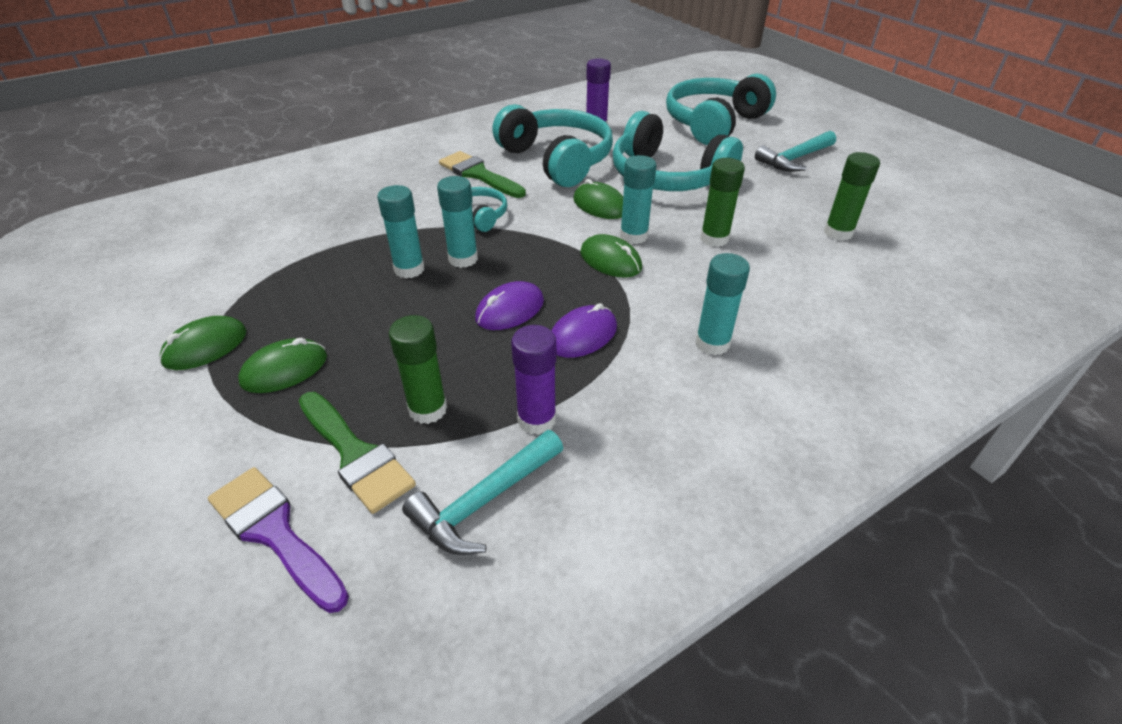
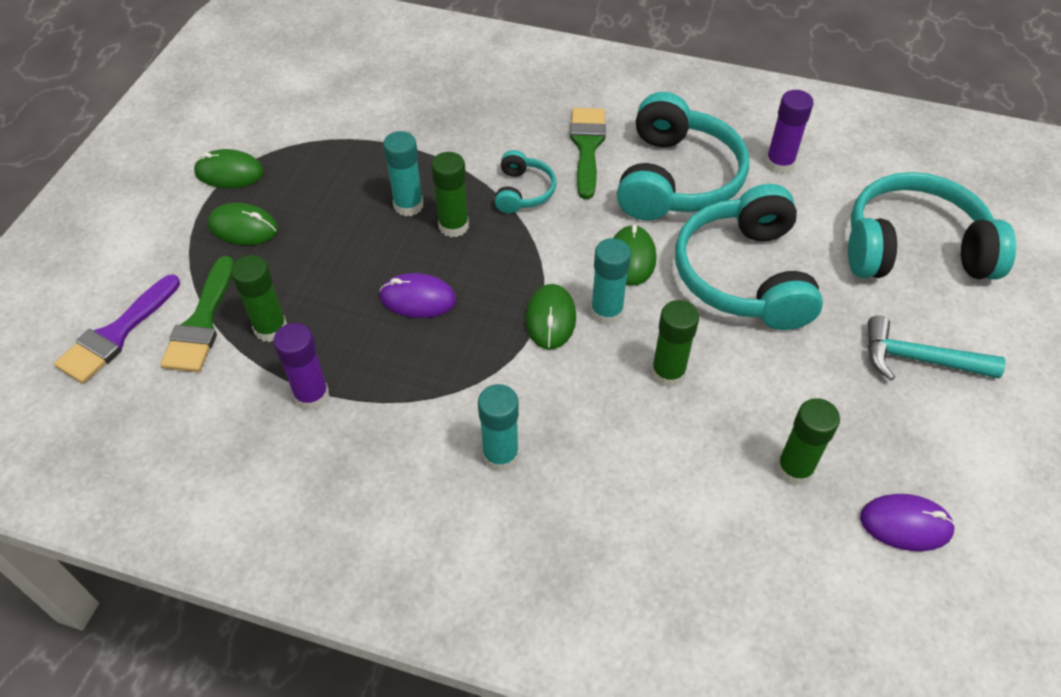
camera: 50 degrees right, 10 degrees up
(275, 533) = (116, 334): purple brush -> purple brush turned 150 degrees counterclockwise
(463, 259) = (453, 226): turquoise glue stick -> green glue stick
(484, 501) = (215, 417): turquoise hammer -> none
(582, 335) = (429, 363): purple mouse -> purple mouse (905, 524)

